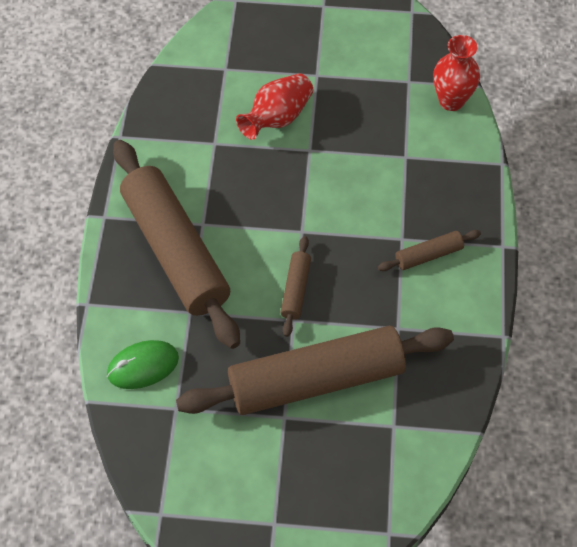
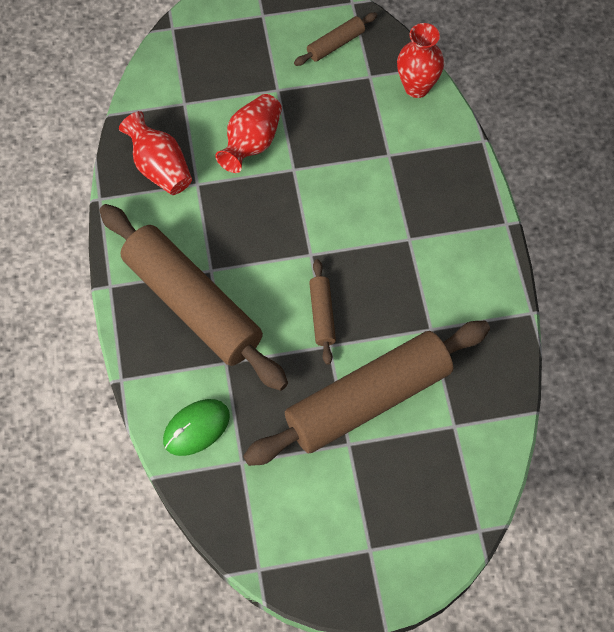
camera: 15 degrees left, 5 degrees up
(184, 121) = (160, 167): none -> red vase
(428, 255) = (439, 249): brown rolling pin -> brown rolling pin (335, 44)

